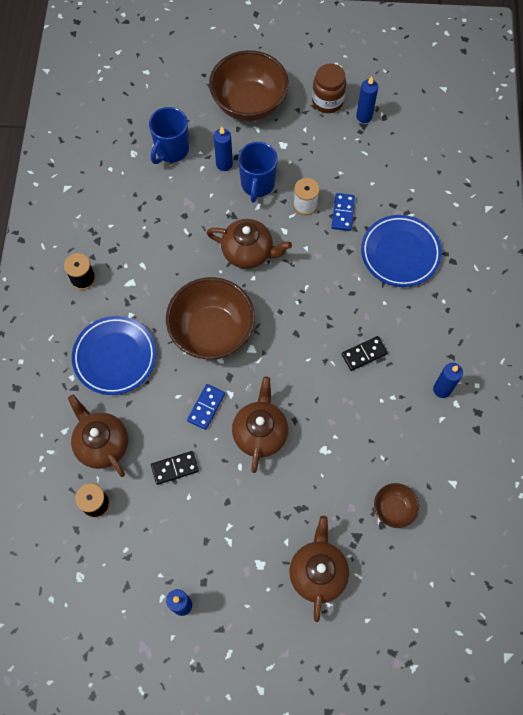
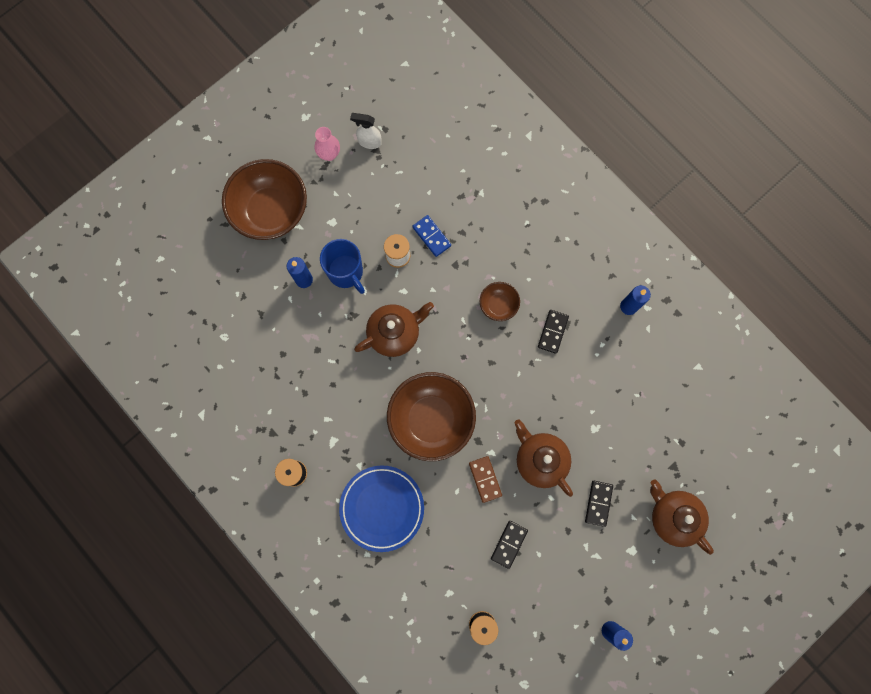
camera: 45 degrees left, 10 degrees up
(102, 443) = (440, 579): brown teapot -> none
(171, 150) = (251, 306): blue mug -> none
(206, 407) = (485, 479): blue domino -> brown domino
(270, 505) = (598, 503): none -> black domino
(327, 101) = (329, 154): brown jar -> pink vase
(364, 116) = (369, 142): blue candle -> white spray bottle
(393, 509) = (678, 423): brown bowl -> brown bowl (498, 305)
(400, 253) = (502, 230): blue plate -> none

